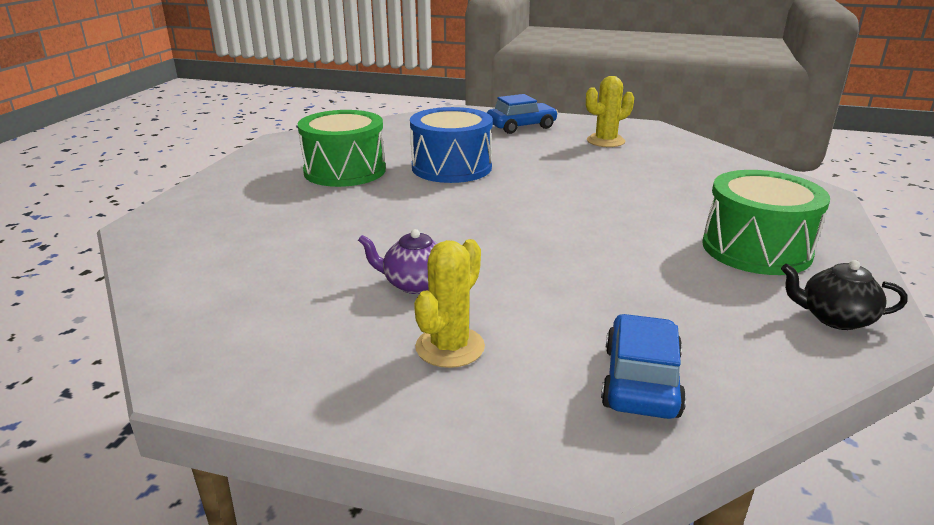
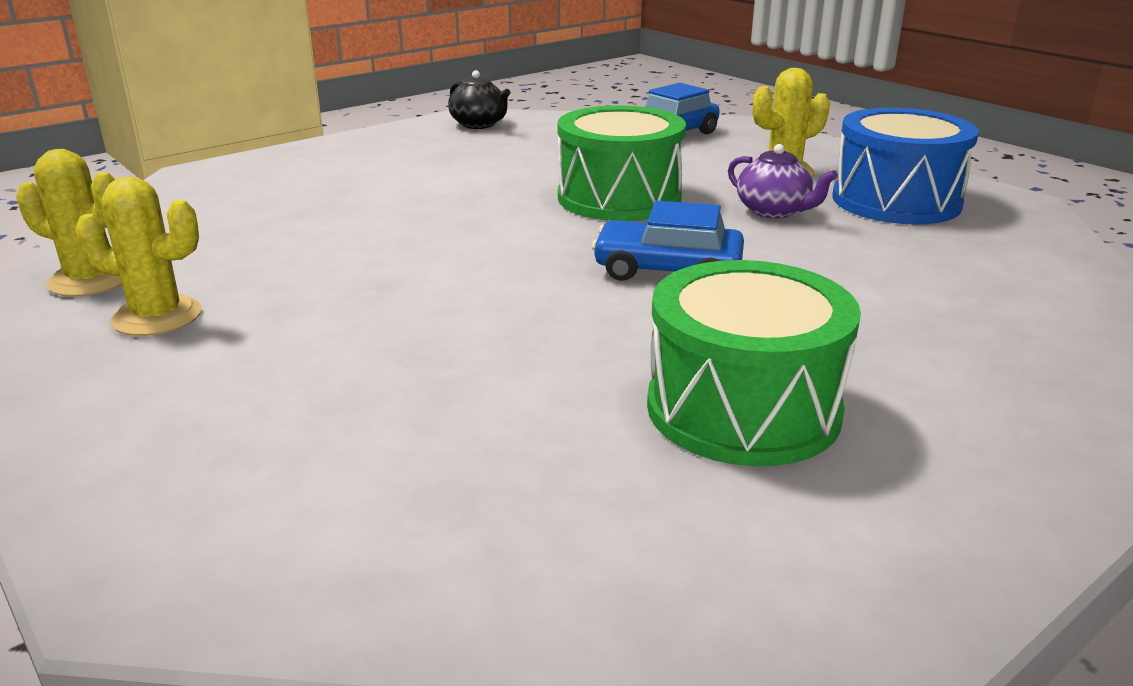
camera: 145 degrees left, 0 degrees up
(451, 167) = (528, 347): blue drum -> blue drum (896, 201)
(521, 126) = (175, 423): blue car -> blue car (667, 270)
(667, 142) = (90, 280): none -> yellow cactus
(756, 249) = (410, 158): green drum -> green drum (619, 198)

